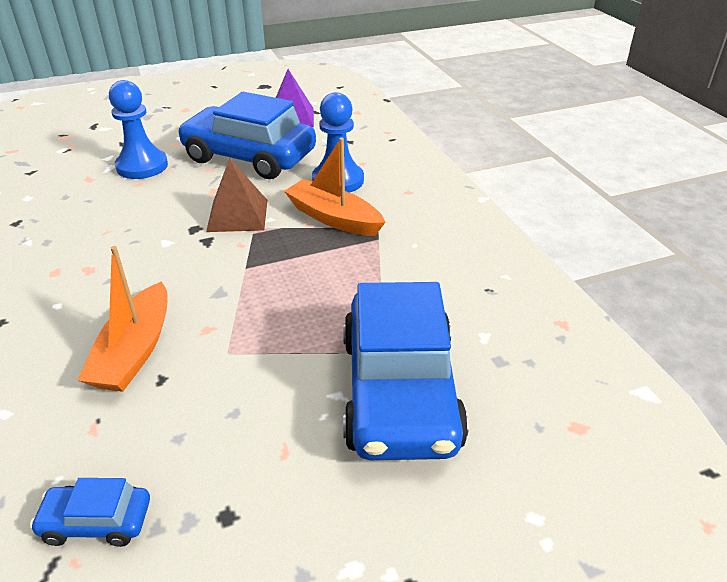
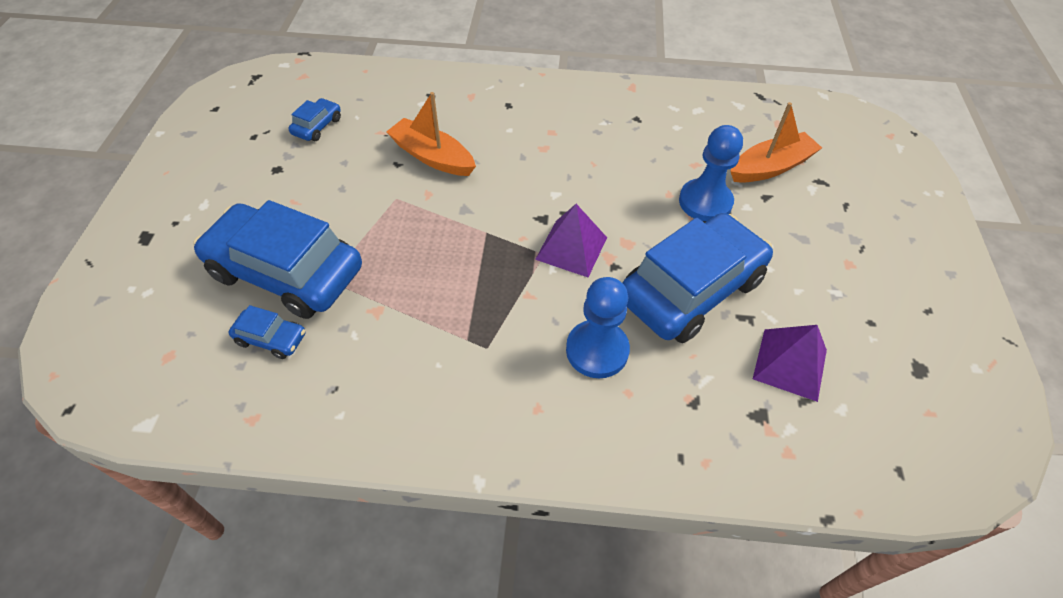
camera: 115 degrees right, 15 degrees up
(238, 215) = (571, 248): brown pyramid -> purple pyramid
(333, 218) = (523, 318): orange boat -> orange boat (770, 167)
(483, 355) = (271, 338): none -> blue car

